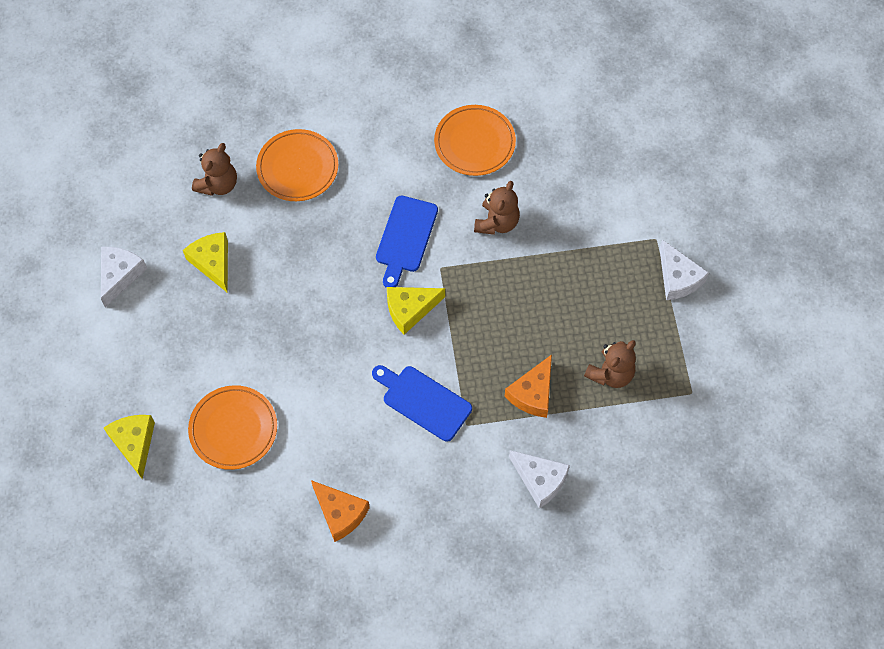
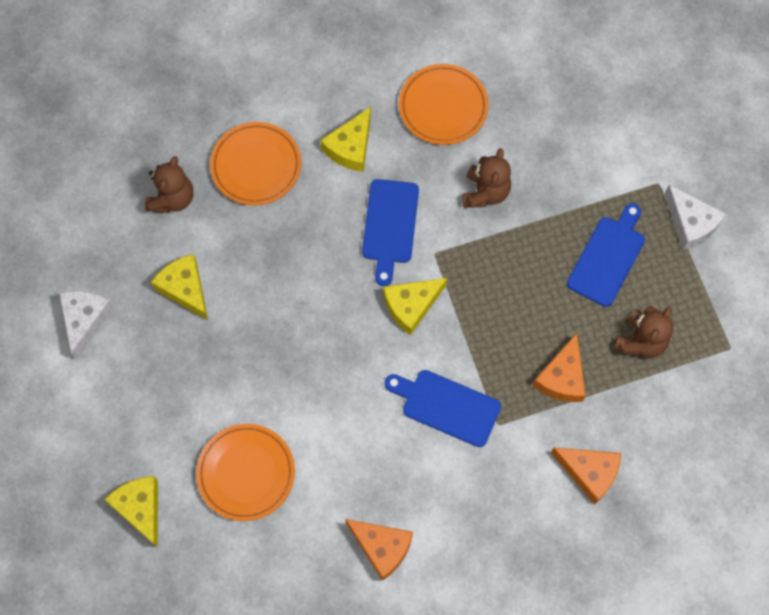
camera: 10 degrees left, 5 degrees up
(385, 165) = (351, 147): none -> yellow cheese
(540, 480) = (589, 472): white cheese -> orange cheese
(596, 296) = (607, 257): none -> blue cutting board

